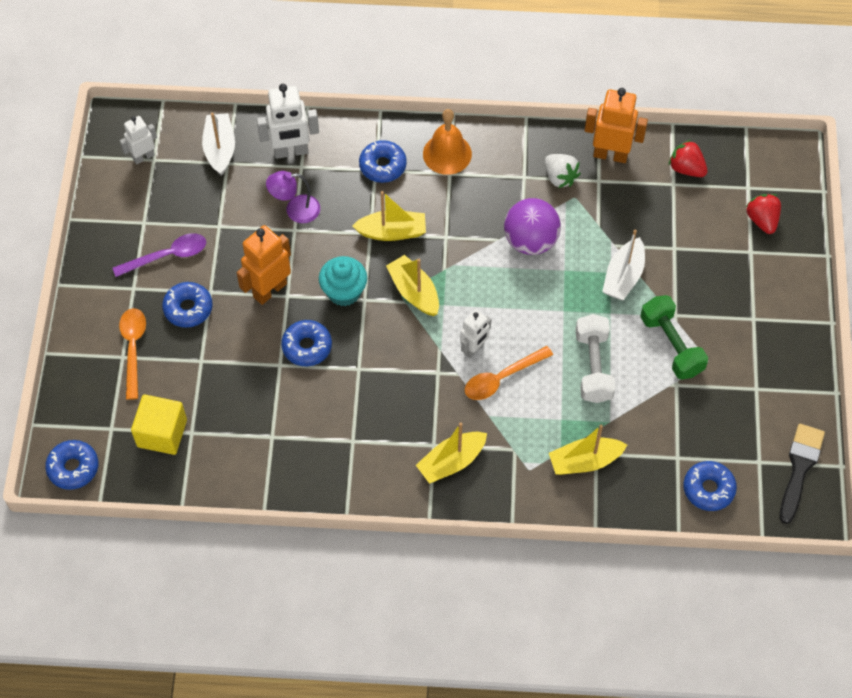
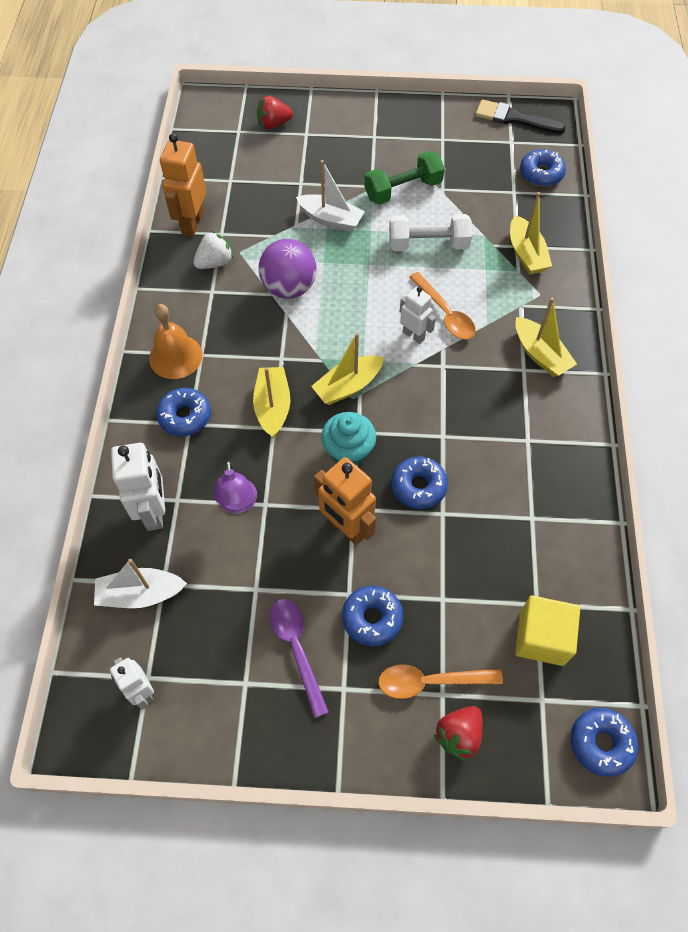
camera: 90 degrees left, 0 degrees up
(686, 168) = (214, 170): red strawberry -> red strawberry (458, 735)

